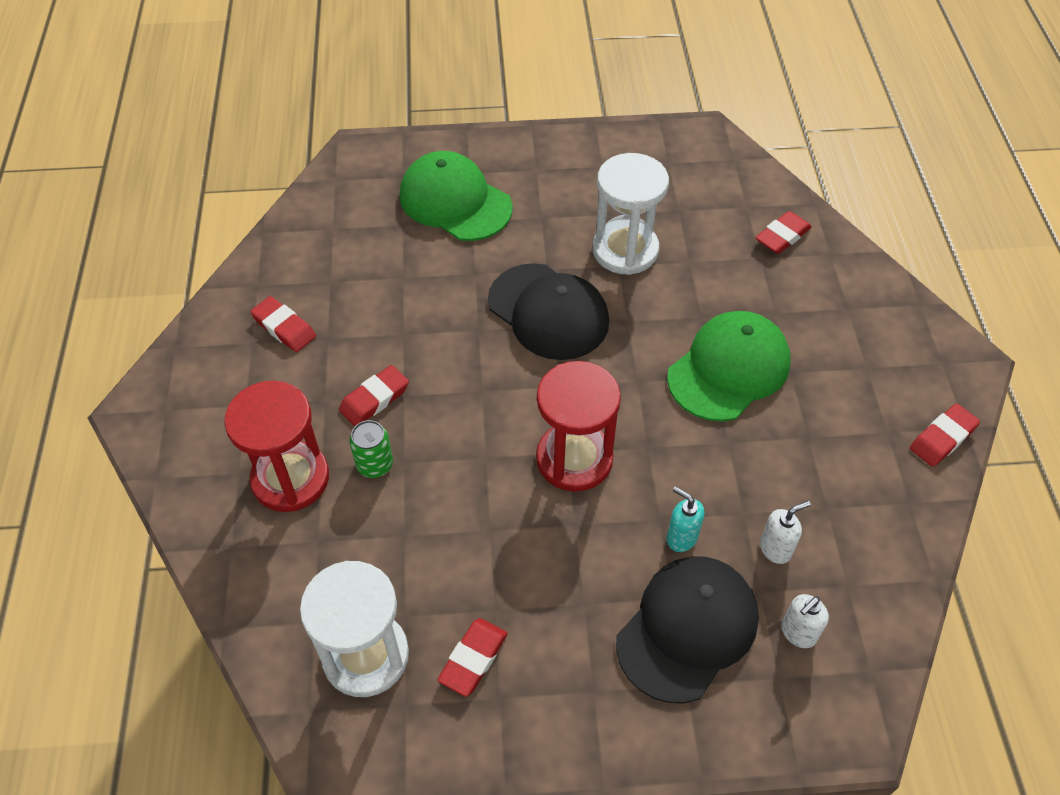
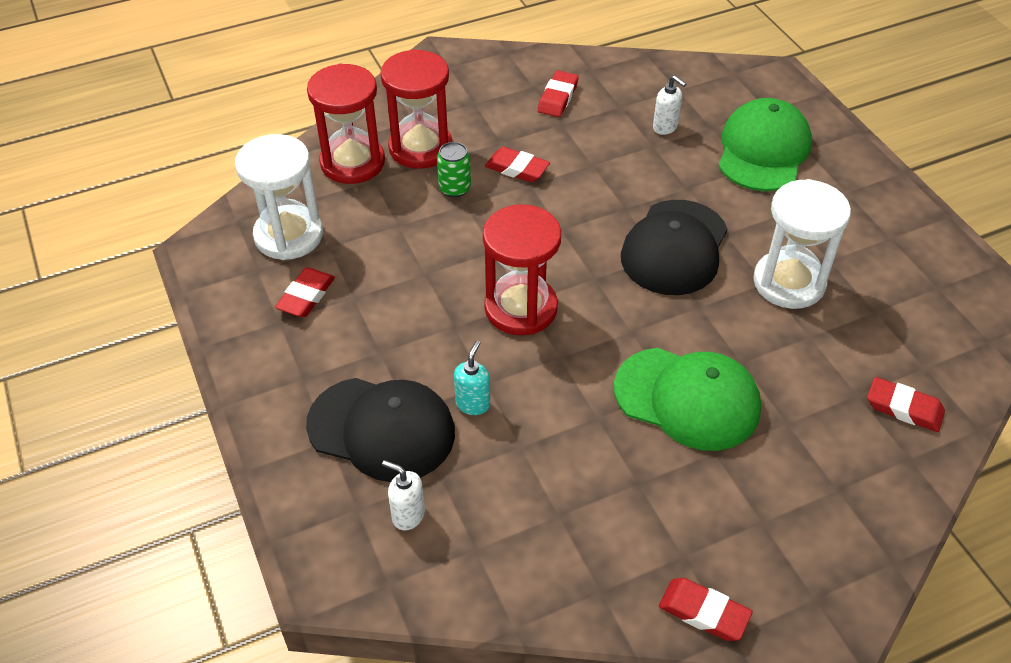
camera: 70 degrees right, 5 degrees down
(276, 555) = (352, 162): none -> red hourglass
(473, 659) = (306, 296): red eraser -> red eraser turned 75 degrees counterclockwise
(775, 549) = (492, 480): white soap dispenser -> white soap dispenser (665, 127)

